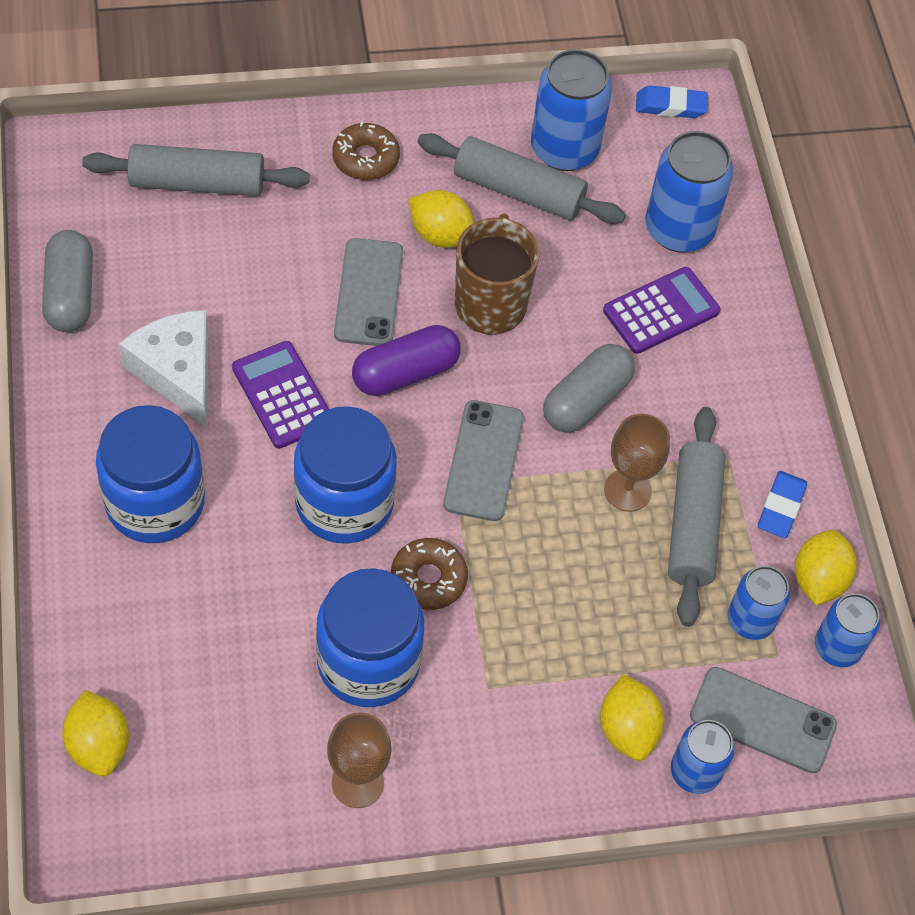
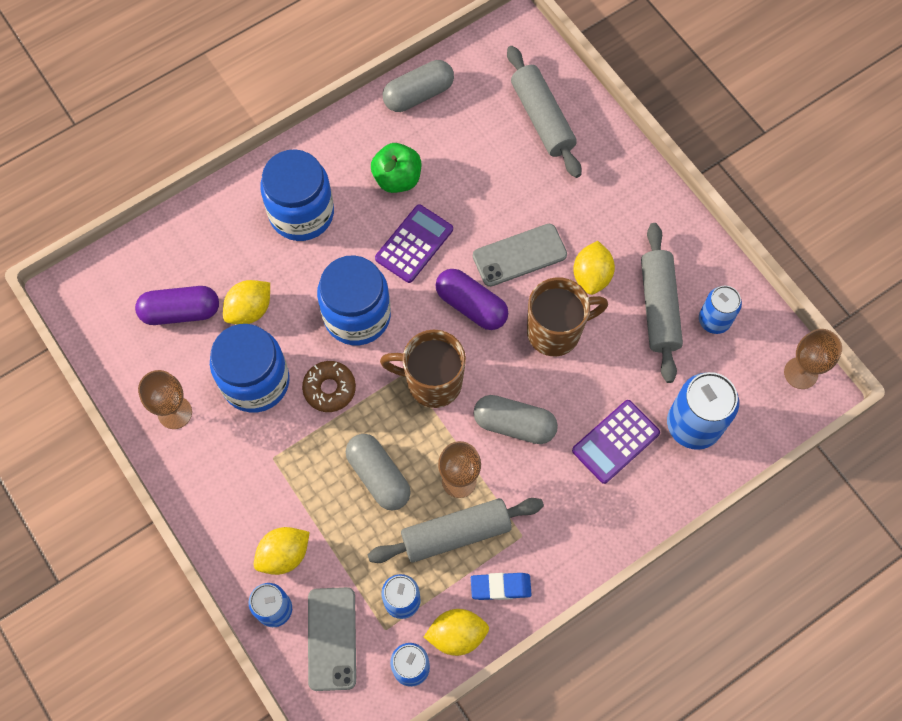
camera: 70 degrees right, 10 degrees up
(99, 745) = (134, 265): yellow lemon -> yellow lemon (250, 310)
(177, 372) = (397, 179): white cheese -> green apple
(210, 713) = (180, 312): none -> purple capsule
(365, 158) = (624, 203): brown donut -> none
(484, 461) = (432, 382): grey phone -> brown mug
(564, 149) = (714, 320): blue can -> blue can, size x0.62
(577, 575) = (378, 476): none -> grey capsule
(661, 311) = (615, 442): purple calculator -> purple calculator turned 105 degrees clockwise
(670, 106) = (801, 373): blue eraser -> brown goblet

